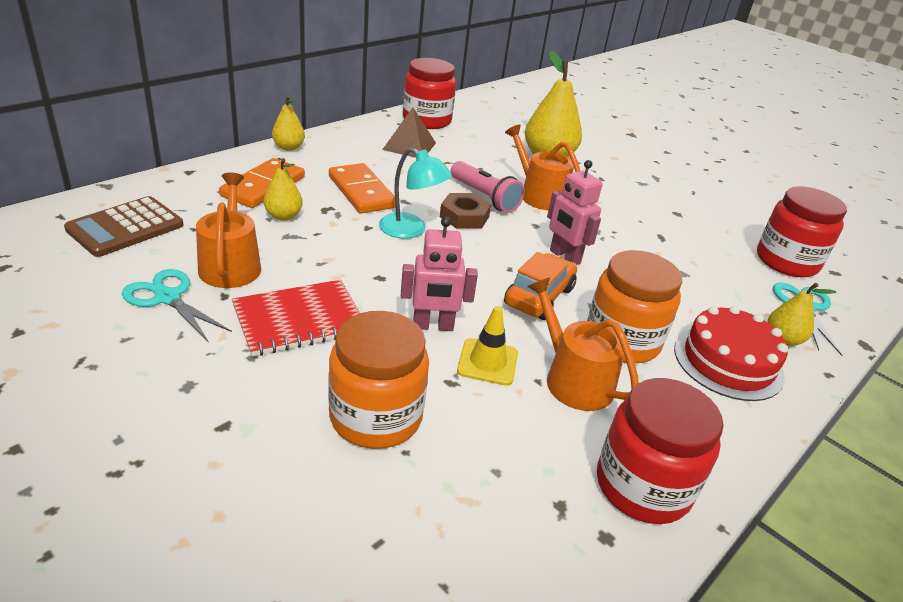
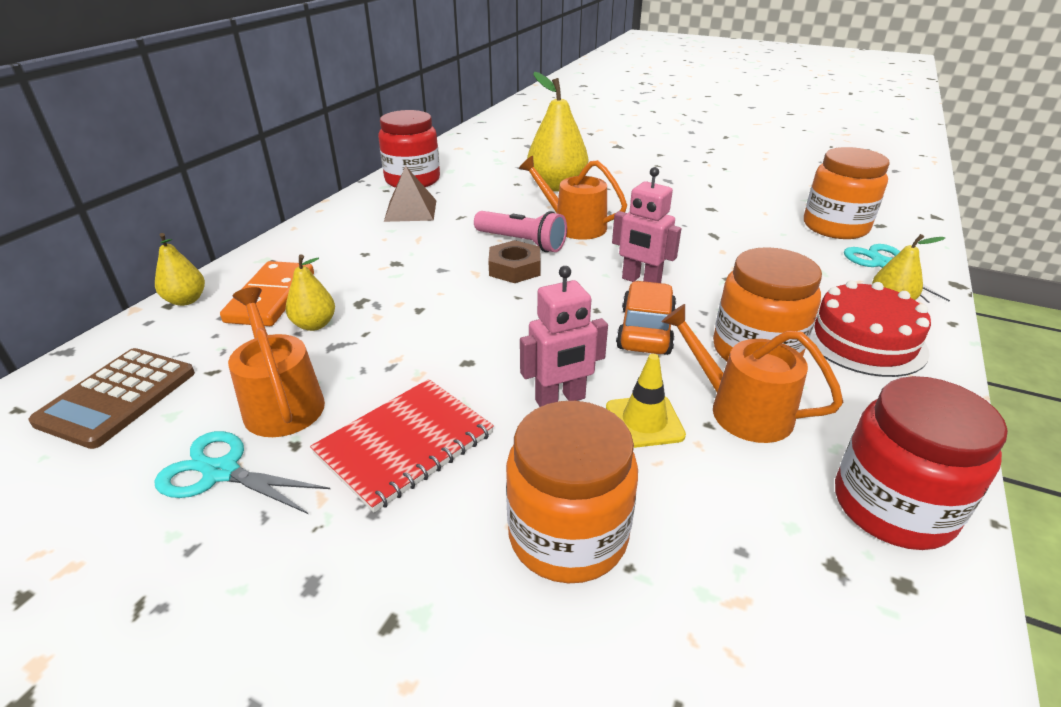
camera: 15 degrees left, 0 degrees up
(288, 147) = (277, 246): yellow pear -> yellow pear (186, 300)
(361, 192) = (388, 272): orange domino -> none
(411, 230) = (468, 299): turquoise lamp -> none
(786, 261) = (835, 227): red jar -> orange jar

